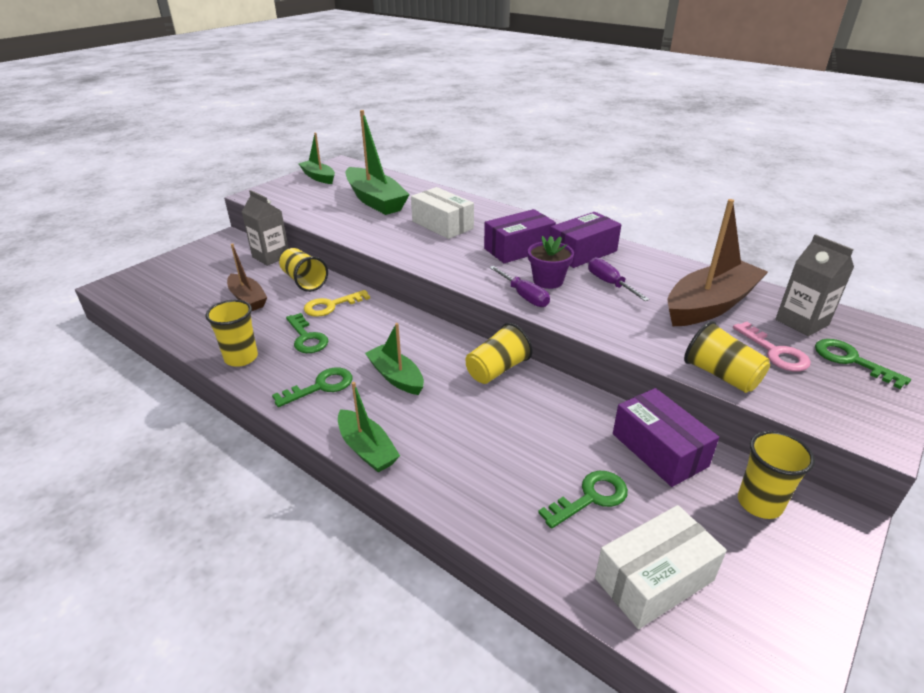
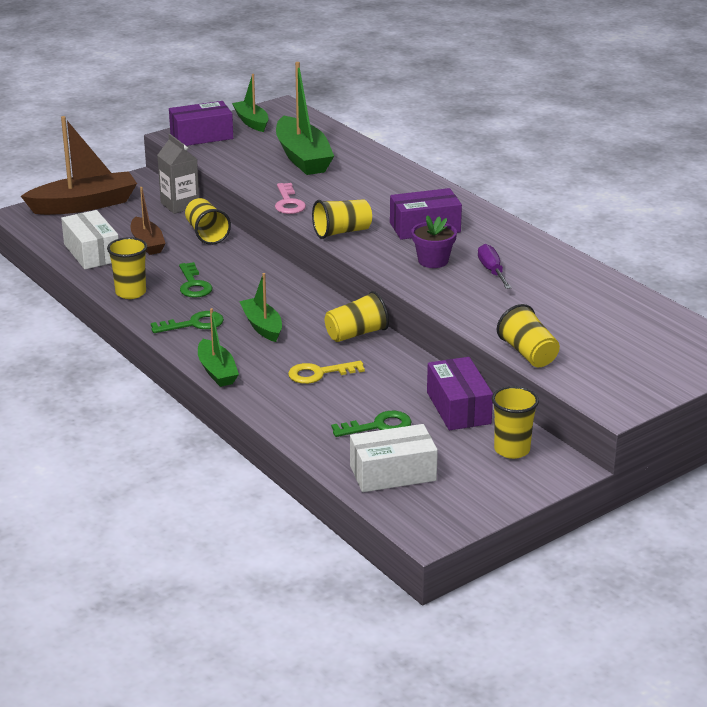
camera: 15 degrees right, 5 degrees down
(331, 306) = (225, 260): yellow key -> yellow key (319, 373)
(442, 225) = (361, 193): white box -> white box (91, 252)
(445, 263) = (342, 232): none -> yellow cup
(524, 296) = (400, 271): purple screwdriver -> none
(582, 252) = (488, 239): purple box -> purple box (201, 136)
(710, 305) = (573, 302): brown boat -> brown boat (84, 205)
(775, 352) = (595, 345): pink key -> pink key (288, 203)
(801, 322) = (647, 327): grey carton -> none
(851, 360) = (658, 360): green key -> none

